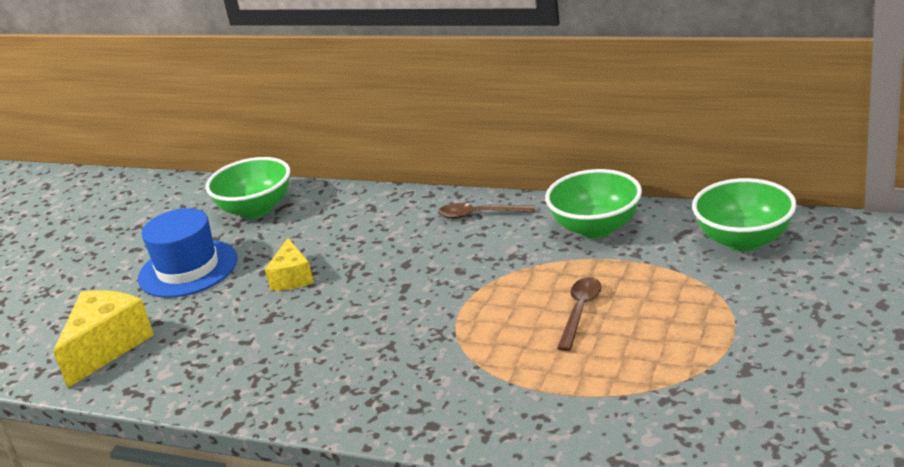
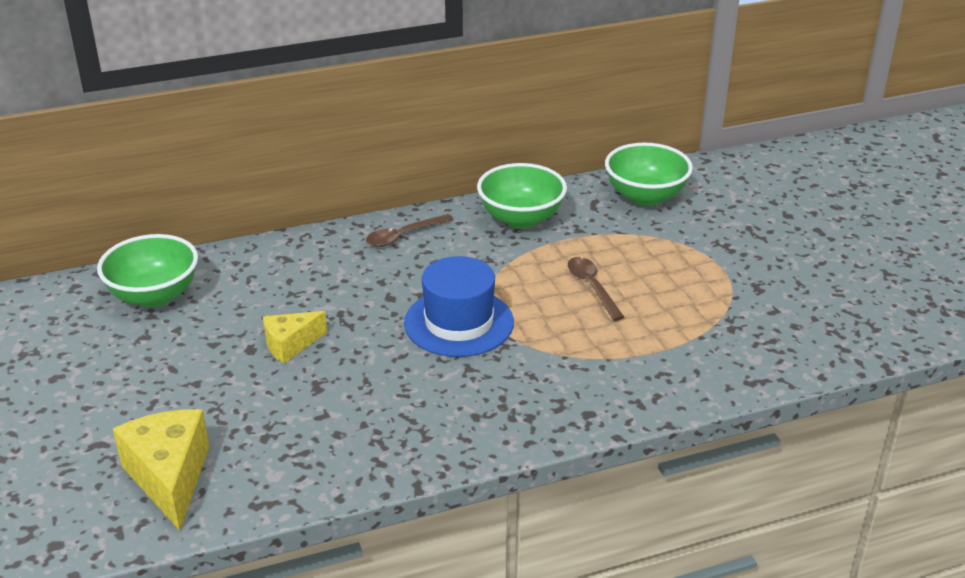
camera: 45 degrees left, 5 degrees up
(188, 269) = (156, 374): blue hat -> blue hat (459, 322)
(292, 277) = (290, 345): yellow cheese -> yellow cheese turned 105 degrees clockwise

